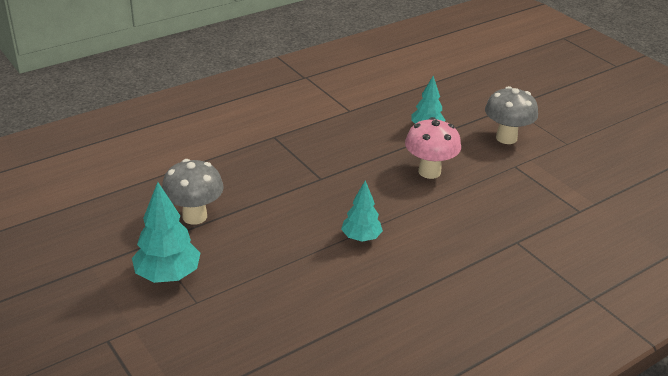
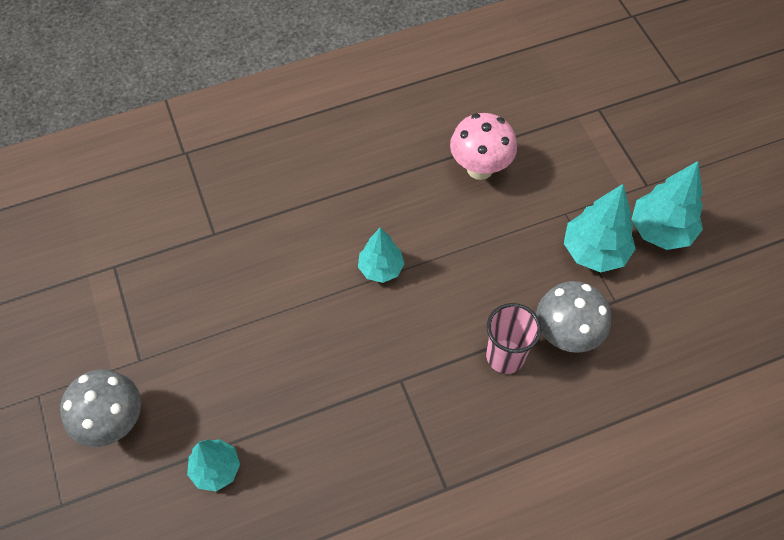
camera: 165 degrees left, 25 degrees up
(99, 301) = (661, 230): none -> turquoise tree
(243, 199) = (505, 356): none -> pink cup
(429, 172) = (256, 368): pink mushroom -> pink mushroom (480, 168)

